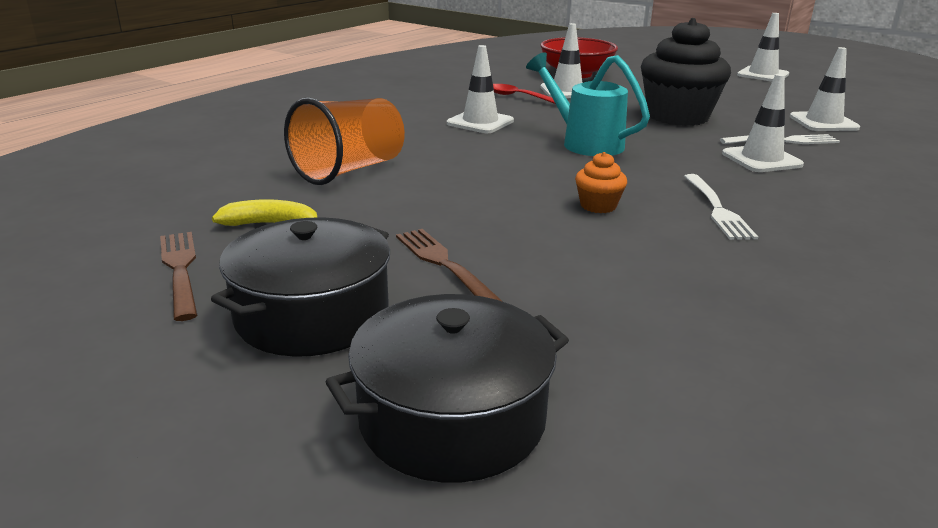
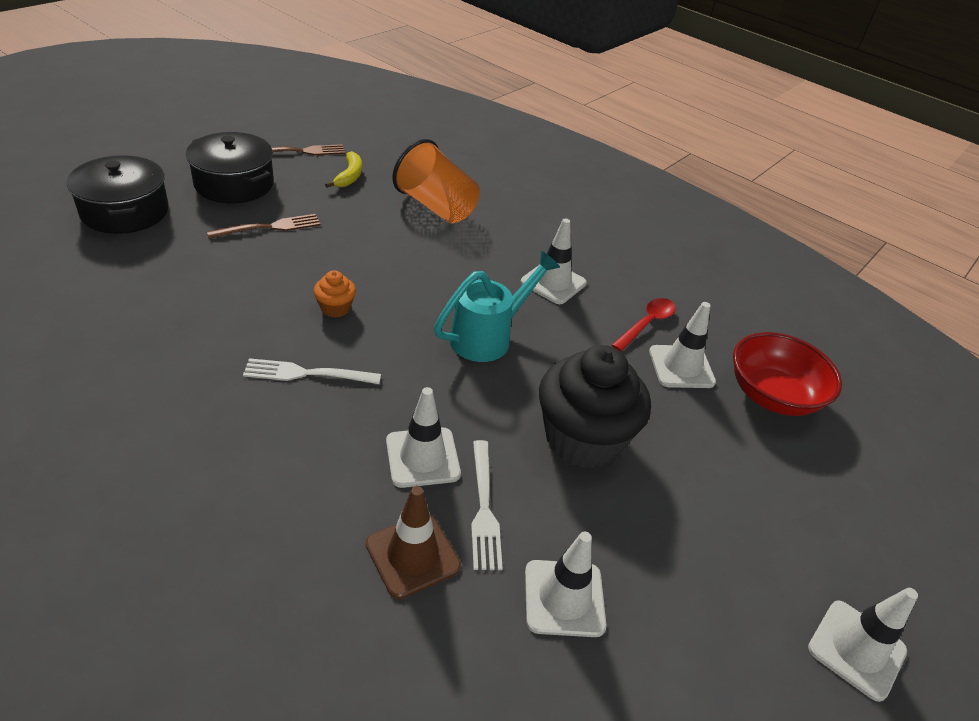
camera: 90 degrees right, 15 degrees up
(855, 158) = (412, 555): none -> brown traffic cone

